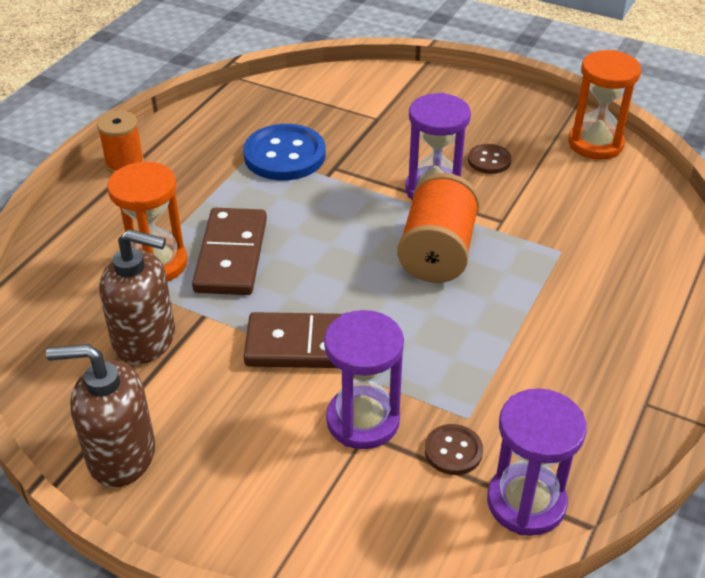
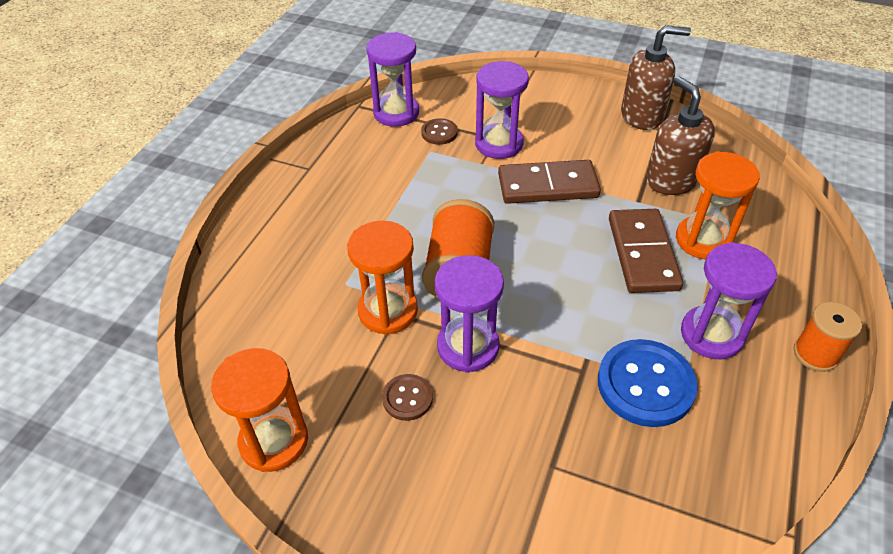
camera: 175 degrees right, 5 degrees up
(145, 339) = (671, 180): brown soap dispenser -> brown soap dispenser turned 60 degrees clockwise
(206, 183) = (711, 335): none -> purple hourglass
(512, 223) = (388, 311): none -> orange hourglass

